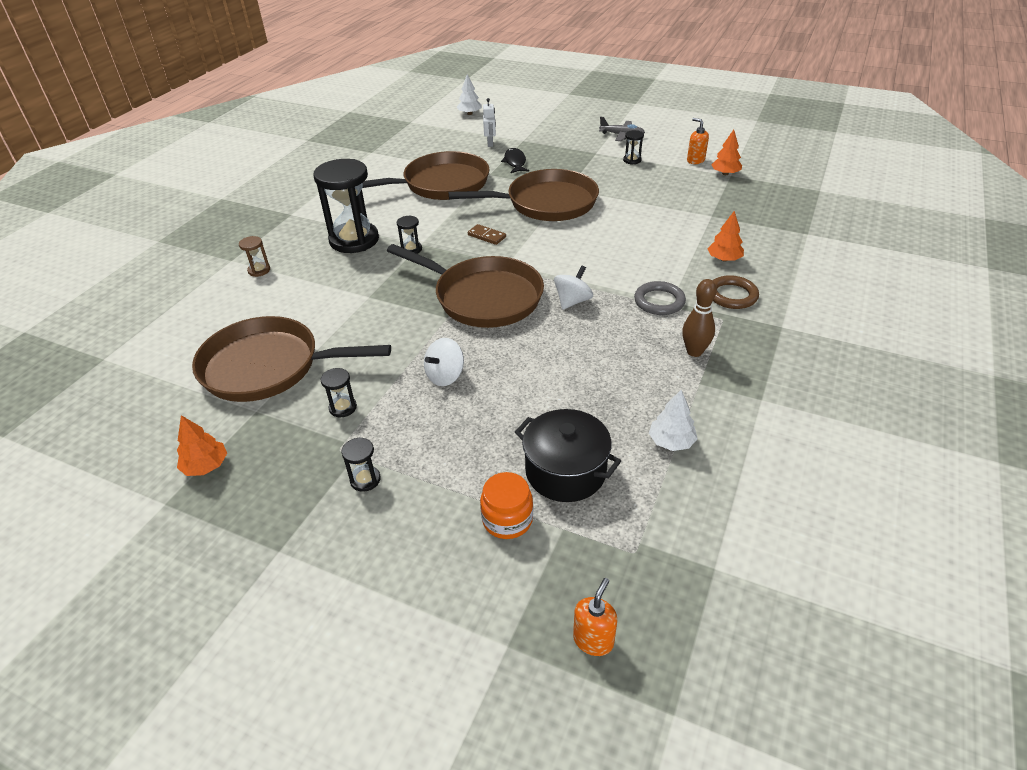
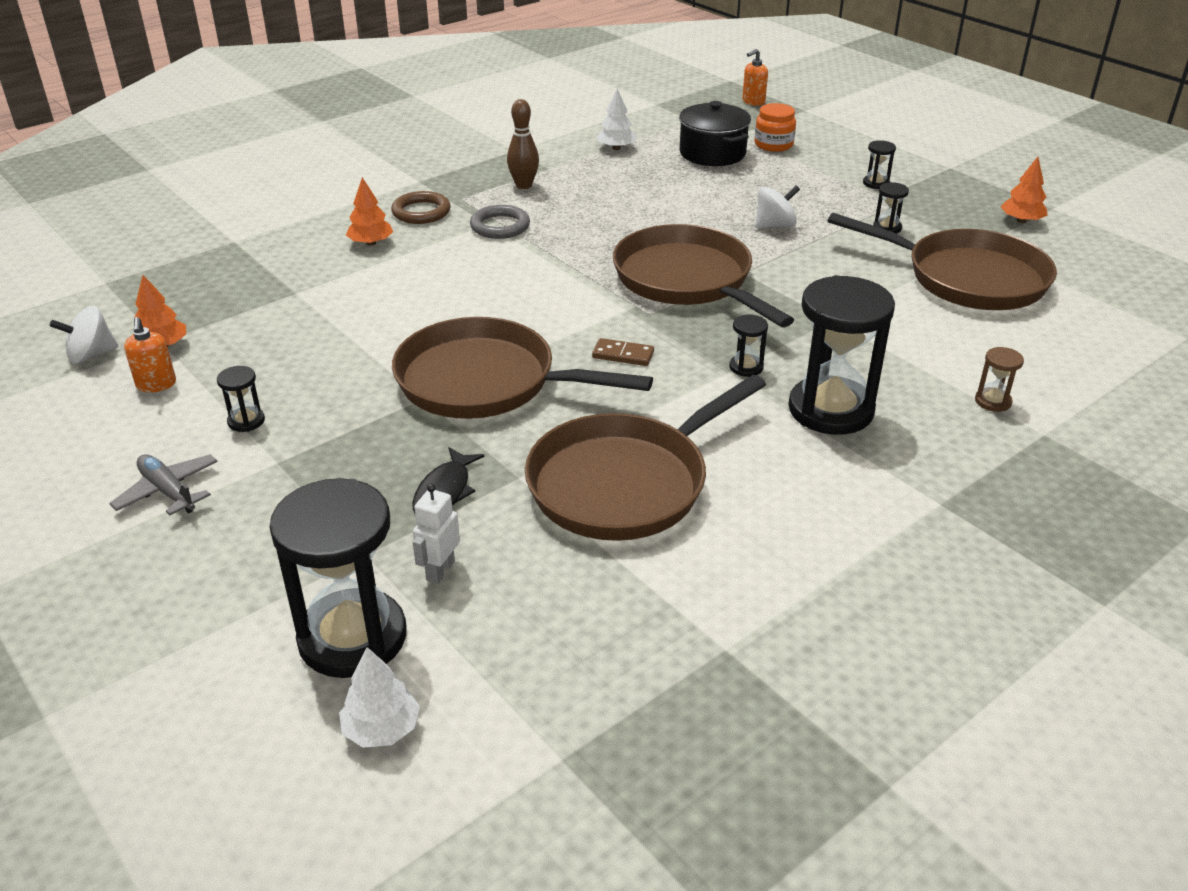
camera: 155 degrees left, 5 degrees down
(441, 184) = (625, 483): brown pan -> brown pan turned 45 degrees counterclockwise
(486, 236) = (623, 355): brown domino -> brown domino turned 45 degrees counterclockwise
(501, 124) = (352, 637): none -> black hourglass
(572, 301) = (589, 250): white spinning top -> white spinning top (91, 355)

